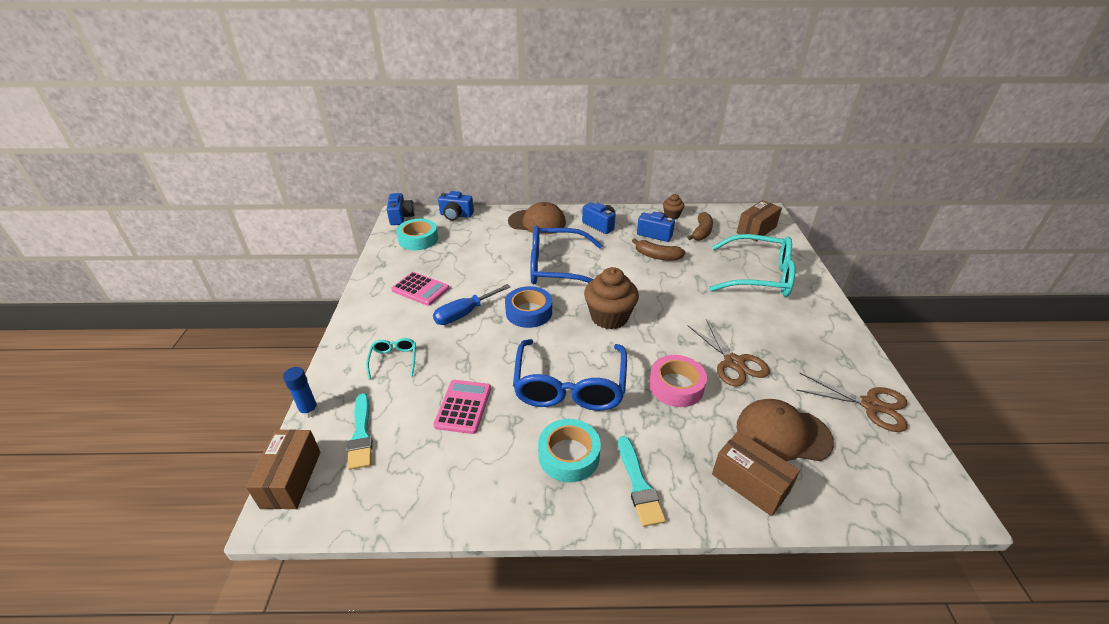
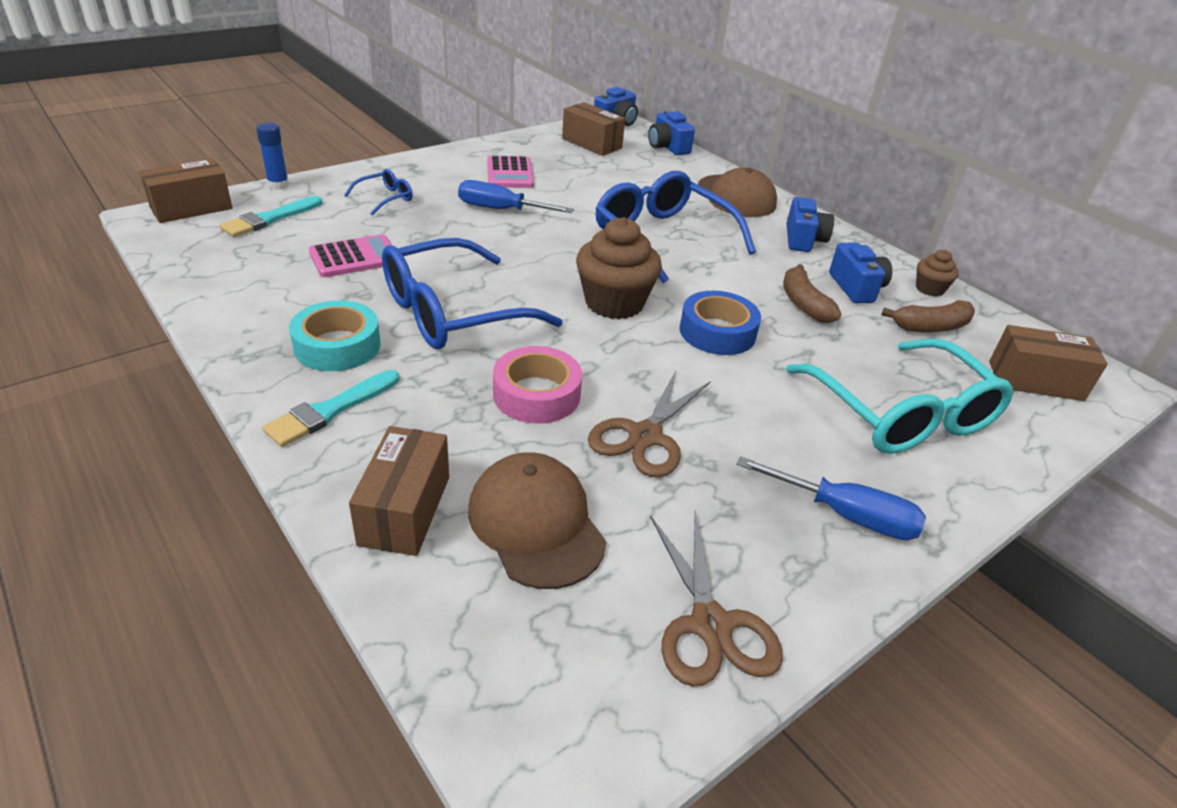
camera: 50 degrees right, 0 degrees up
(394, 360) = (385, 198): turquoise glasses -> blue glasses
(418, 239) = (592, 143): turquoise tape -> brown box
(529, 312) = (552, 246): blue tape -> blue tape (717, 332)
(818, 329) = (845, 515): none -> blue screwdriver

